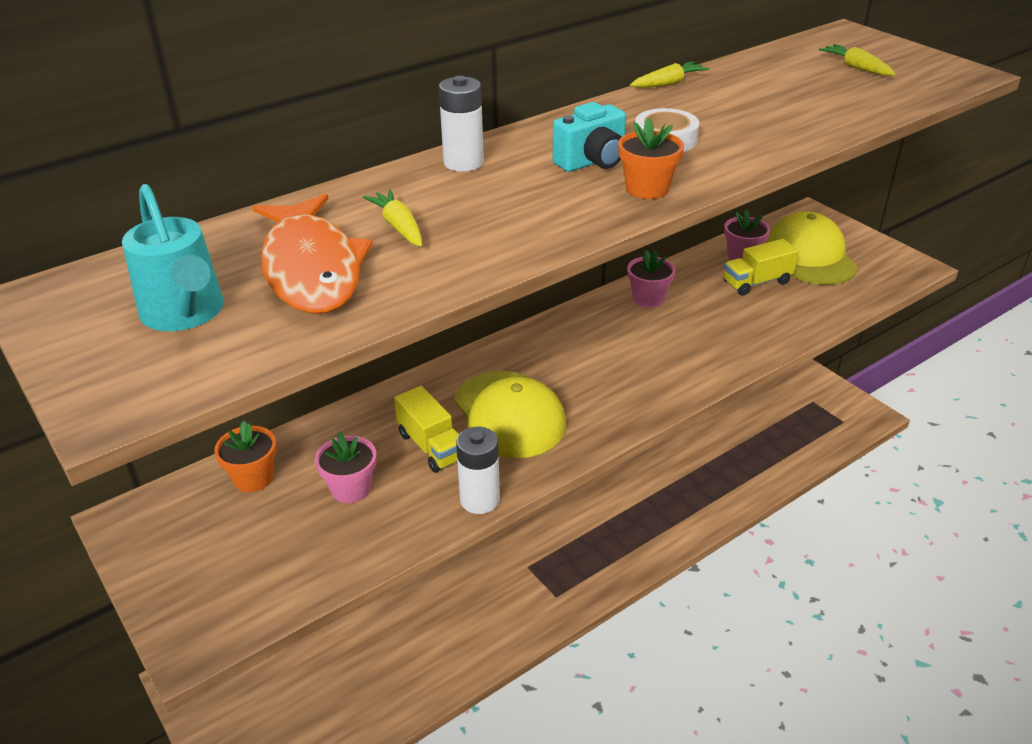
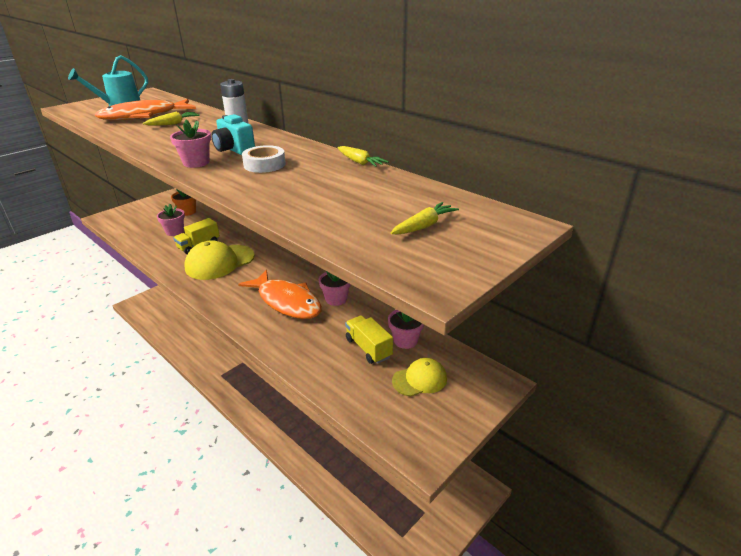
camera: 80 degrees right, 5 degrees down
(480, 500) = (157, 261): white battery -> none
(647, 189) = (196, 163): orange flower pot -> pink flower pot
(648, 341) = (286, 302): none -> orange fish
(810, 256) = (419, 379): yellow cap -> yellow cap, size x0.59

